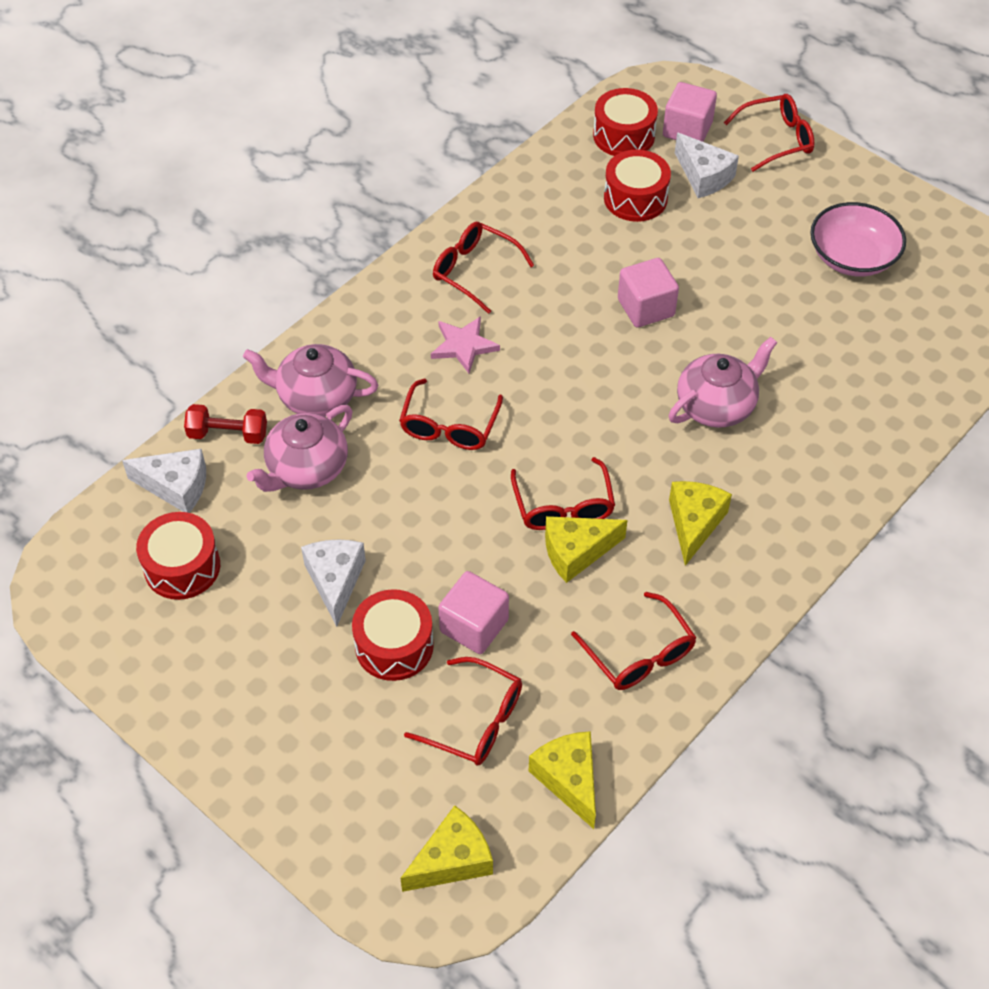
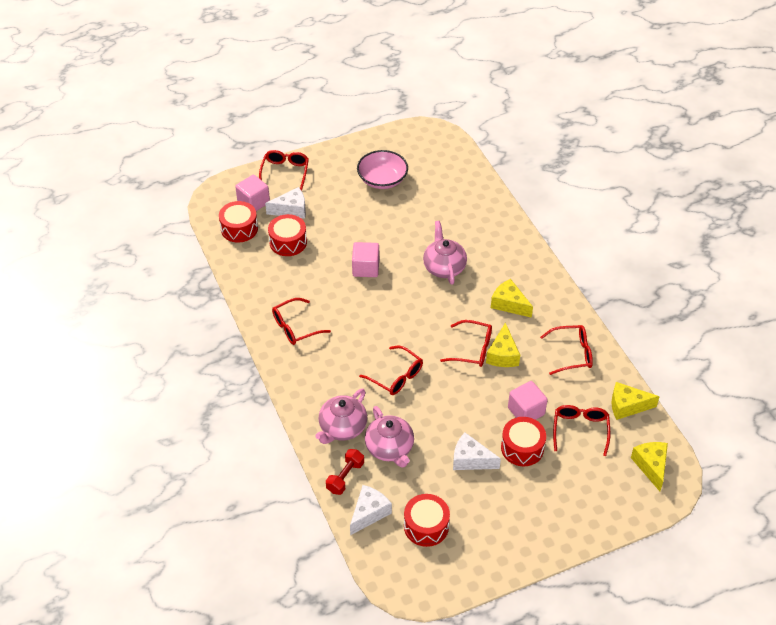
camera: 65 degrees left, 5 degrees down
(463, 346) = (345, 351): pink star -> none
(475, 721) = (580, 430): red glasses -> red glasses turned 45 degrees counterclockwise

